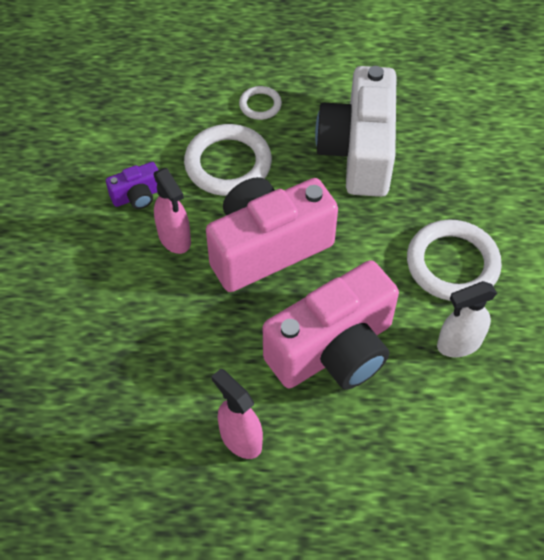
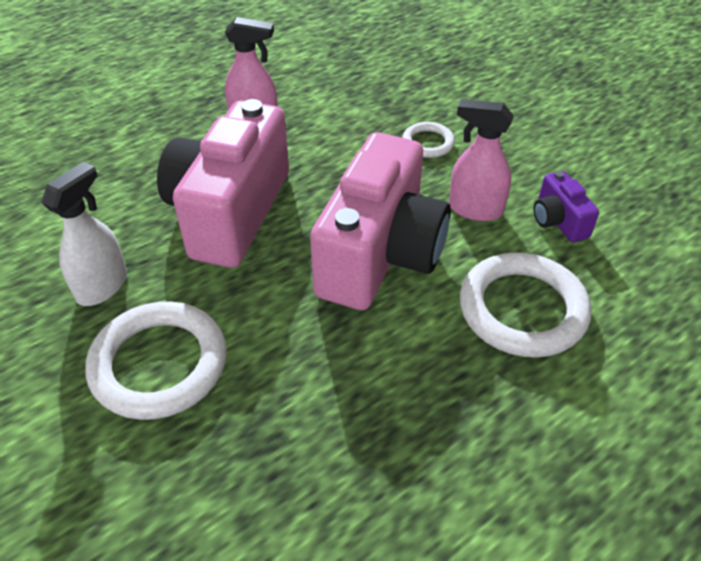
camera: 140 degrees right, 10 degrees down
(137, 196) = (558, 221): purple camera -> purple camera turned 45 degrees counterclockwise
(260, 105) = (587, 413): white ring -> white ring (428, 143)
(358, 152) = (395, 436): white camera -> none

